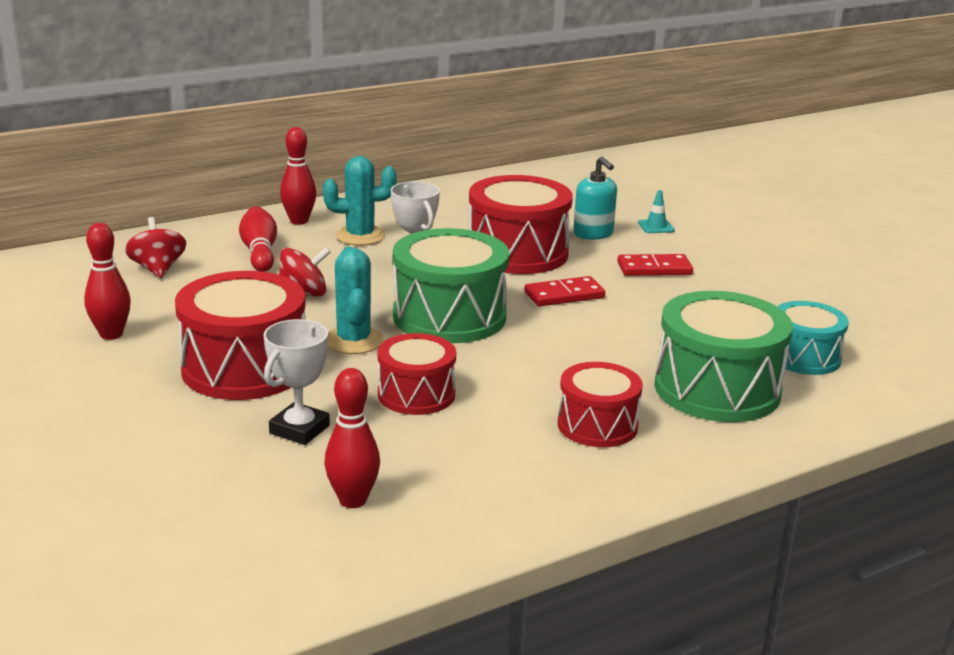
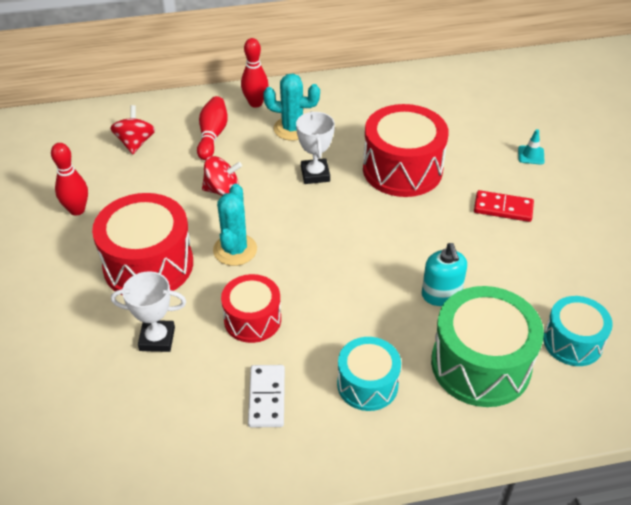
camera: 20 degrees right, 20 degrees up
(299, 429) = (157, 339): white trophy -> white trophy turned 45 degrees clockwise
(353, 500) = (160, 422): red bowling pin -> none
(449, 316) = (315, 236): green drum -> none
(480, 456) = (266, 397): none -> white domino
(564, 295) = (414, 227): red domino -> none
(593, 234) = (474, 155): turquoise soap dispenser -> turquoise soap dispenser (441, 295)
(597, 425) = (367, 384): red drum -> turquoise drum

